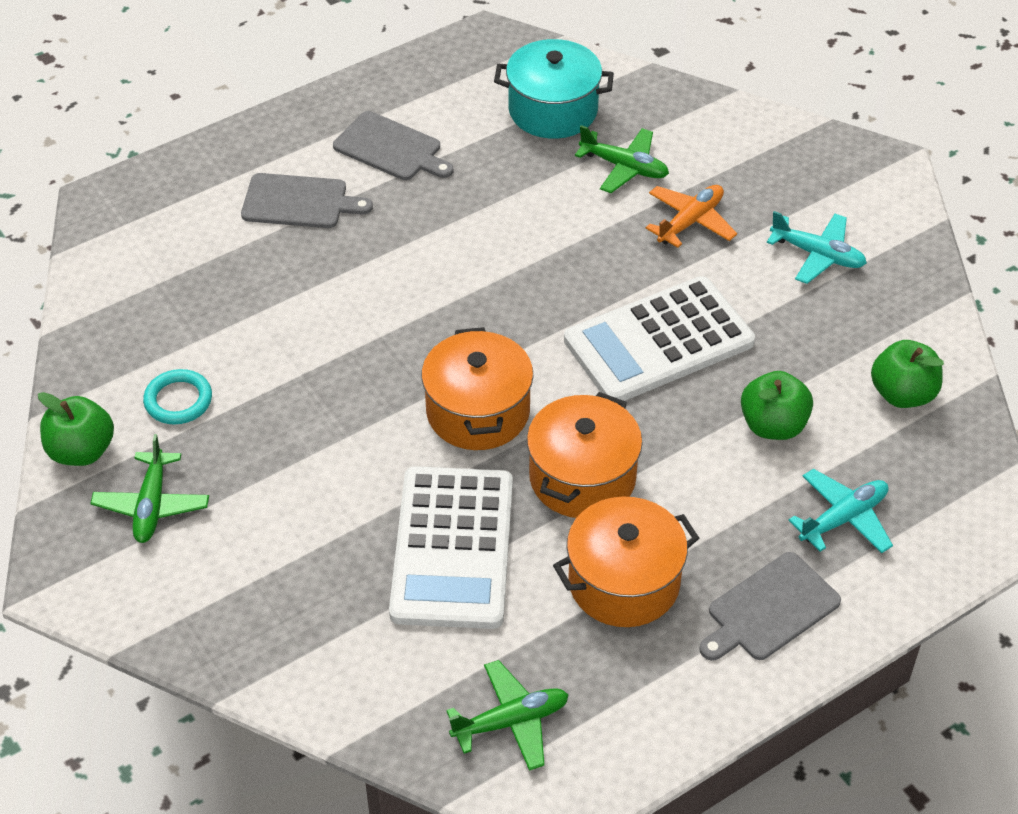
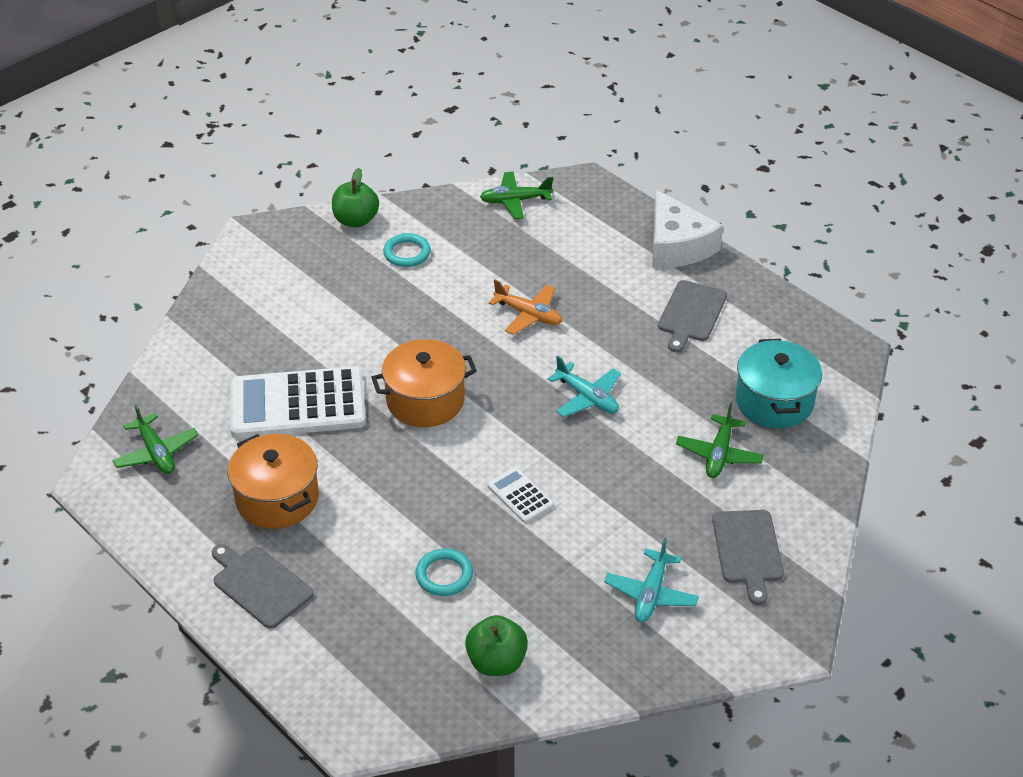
camera: 80 degrees right, 5 degrees down
(152, 505) = (316, 259): green plane -> green plane (515, 201)
(263, 138) = (677, 246): none -> white cheese
(299, 202) = (614, 275): grey cutting board -> grey cutting board (748, 550)
(582, 477) = (371, 465): orange pot -> none
(658, 341) = (520, 495): white calculator -> white calculator, size x0.46
(690, 222) = (665, 503): orange plane -> orange plane (528, 315)
(773, 425) = (444, 575): green apple -> turquoise ring
(843, 518) = (353, 626): turquoise plane -> turquoise plane (587, 397)

